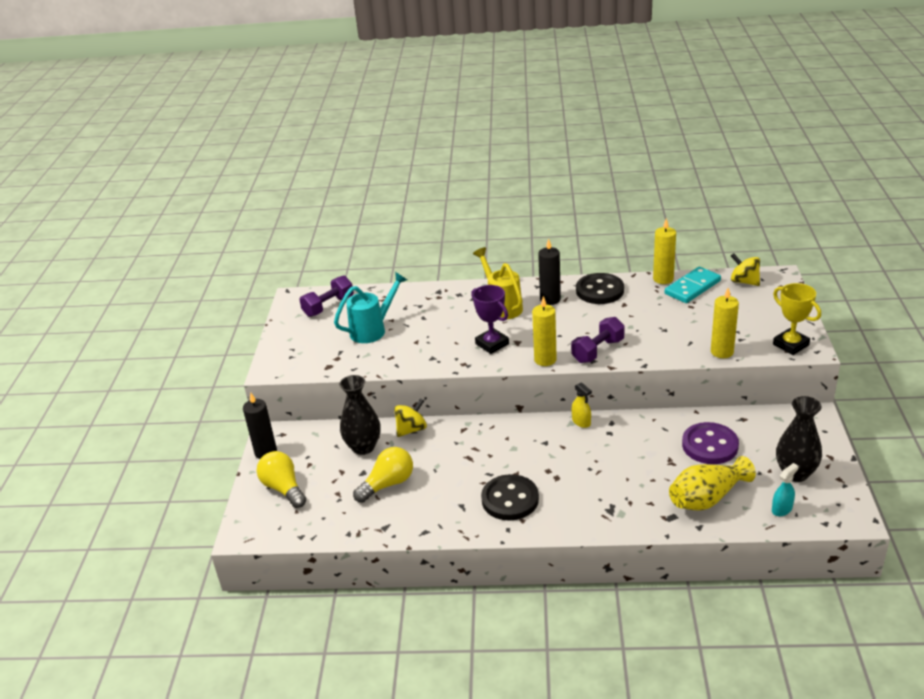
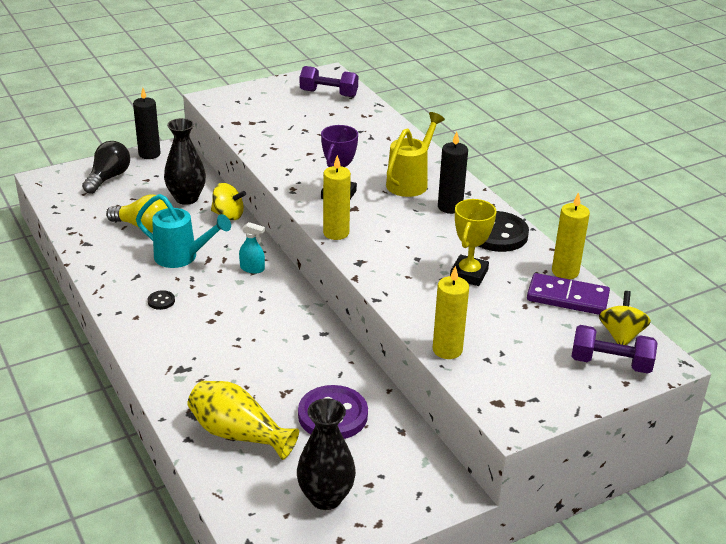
camera: 55 degrees right, 0 degrees up
(283, 488) = (108, 178): yellow light bulb -> black light bulb
(372, 330) = (309, 126): turquoise watering can -> turquoise watering can (182, 257)
(510, 499) = (161, 301): black button -> black button, size x0.44
(581, 422) = (310, 312): yellow spray bottle -> none
(598, 351) = (378, 262): purple dumbbell -> purple dumbbell (610, 363)
(692, 287) = (567, 297): turquoise domino -> purple domino
(782, 509) = (253, 499): turquoise spray bottle -> turquoise spray bottle (252, 268)
(791, 345) = (509, 403): yellow trophy -> yellow trophy (469, 274)

